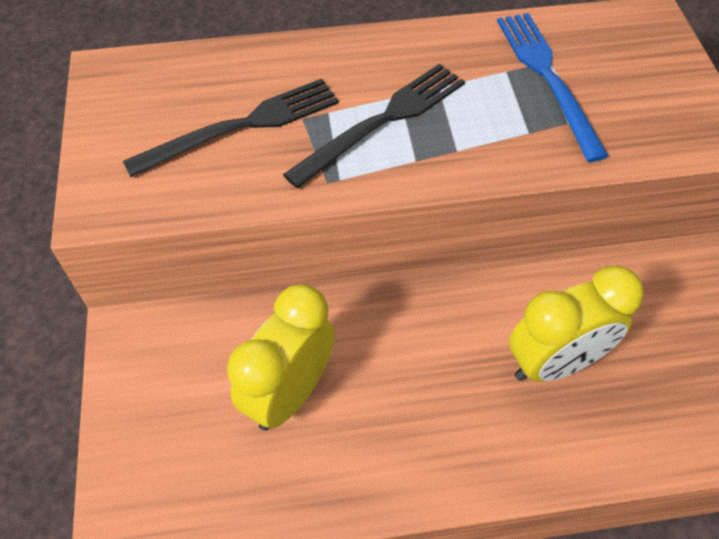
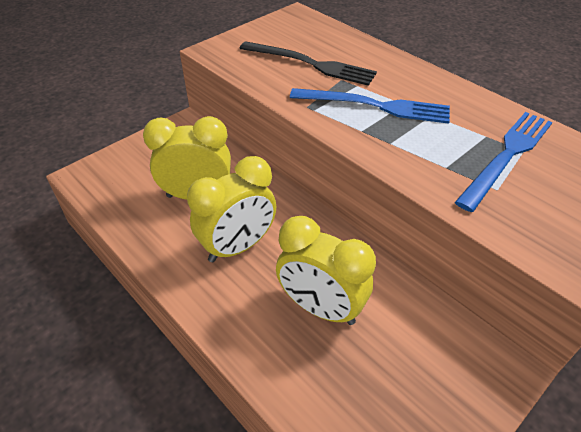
camera: 55 degrees right, 10 degrees down
(383, 121) = (375, 106): black fork -> blue fork
(413, 394) = (238, 246): none -> yellow clock

